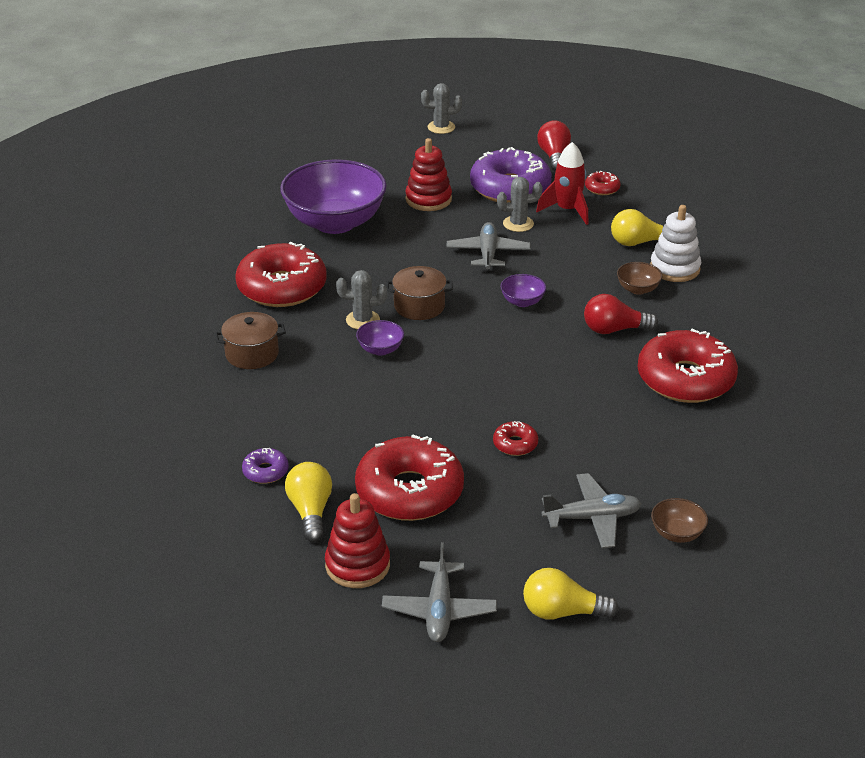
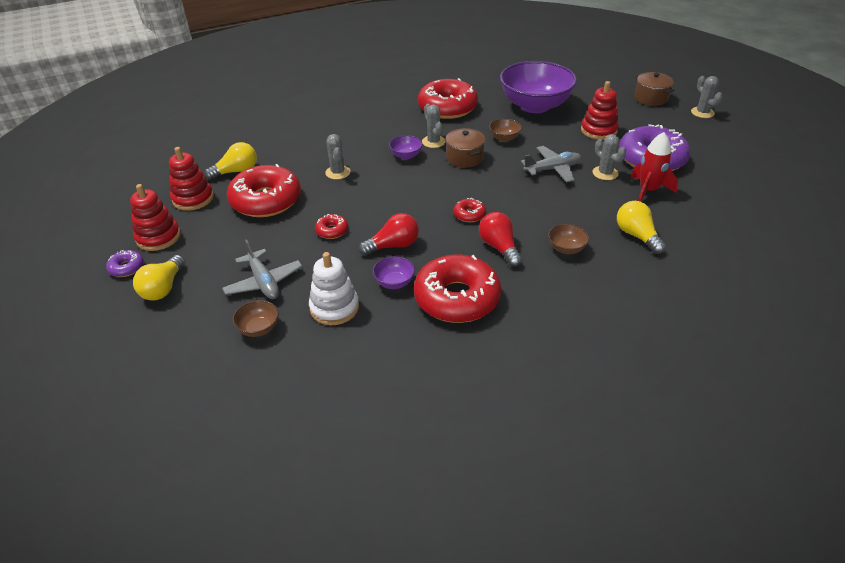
camera: 70 degrees right, 5 degrees up
(252, 354) = (374, 116): brown pot -> brown pot (650, 98)
(265, 471) = (267, 148): purple donut -> purple donut (126, 268)
(381, 415) = (338, 172): none -> grey cactus
(395, 266) = (504, 138): none -> brown bowl
(439, 610) = (158, 237): grey plane -> red stacking toy
(522, 302) = (503, 197): purple bowl -> purple bowl (394, 282)
(554, 157) = (722, 168): red light bulb -> red light bulb (393, 245)
(562, 612) = (163, 288): yellow light bulb -> yellow light bulb turned 150 degrees counterclockwise
(602, 188) = (701, 201): red donut -> red donut (469, 214)
(674, 268) = (615, 263): white stacking toy -> white stacking toy (334, 308)

